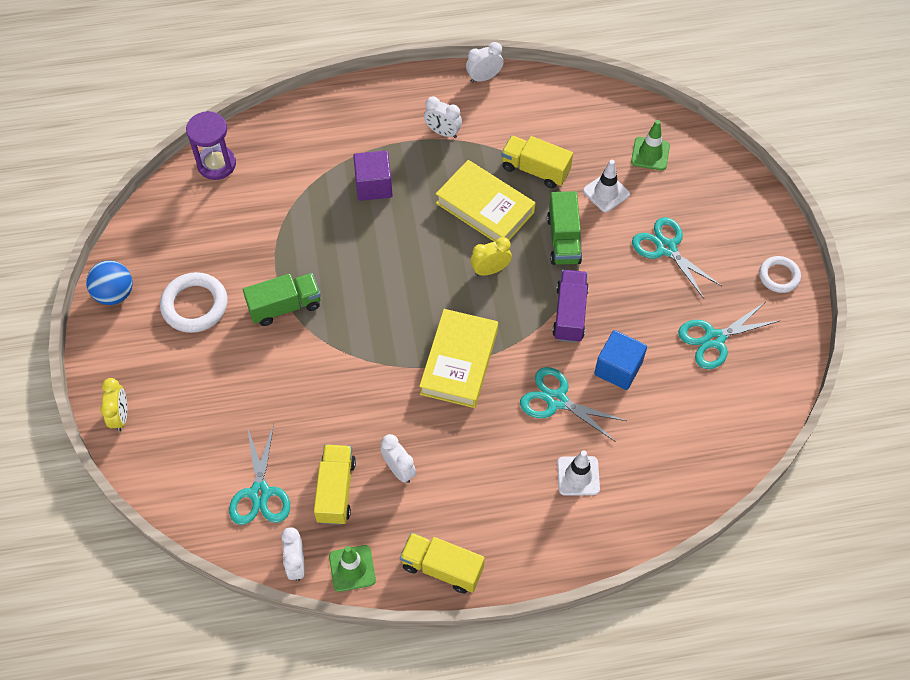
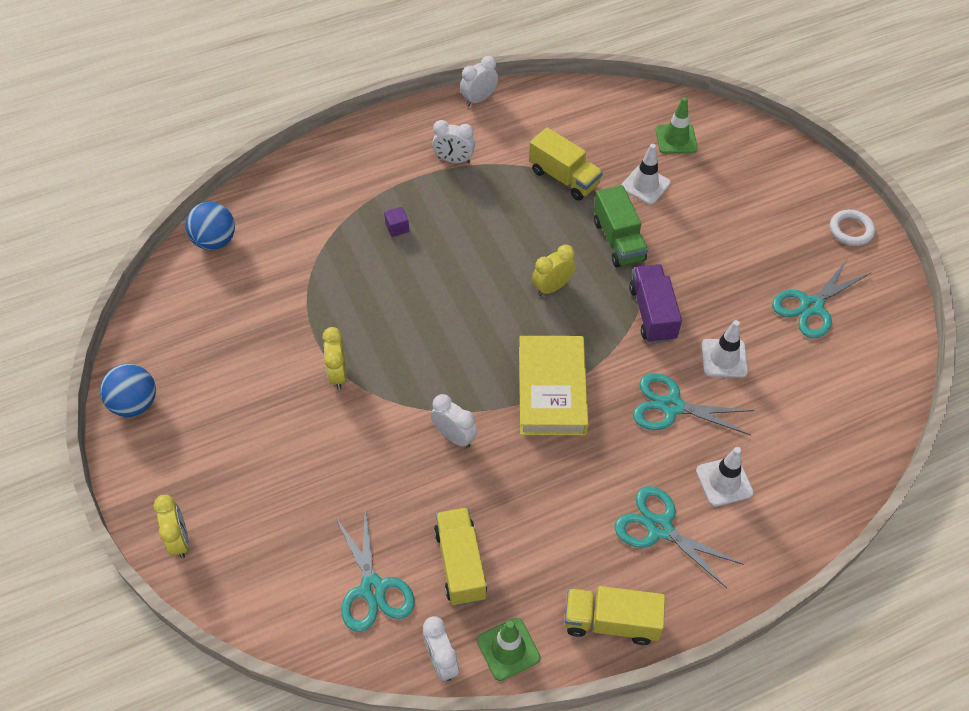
camera: 15 degrees left, 5 degrees down
(195, 305) = (233, 396): white ring -> none
(216, 164) = (215, 241): purple hourglass -> blue ball
(285, 306) = (338, 374): green truck -> yellow clock
(374, 185) = (397, 228): purple cube -> purple cube, size x0.50
(399, 469) = (525, 523): white clock -> white clock (454, 436)
(485, 207) = (524, 225): yellow book -> none
(535, 170) = (564, 178): yellow truck -> yellow truck turned 150 degrees counterclockwise
(618, 368) = (724, 358): blue cube -> white traffic cone
(666, 248) = (727, 226): turquoise scissors -> turquoise scissors (659, 527)

